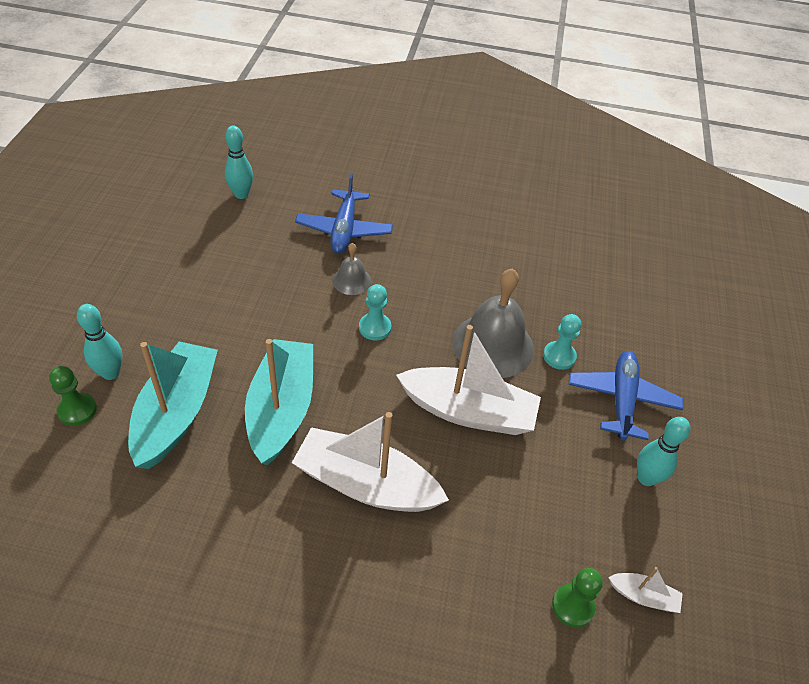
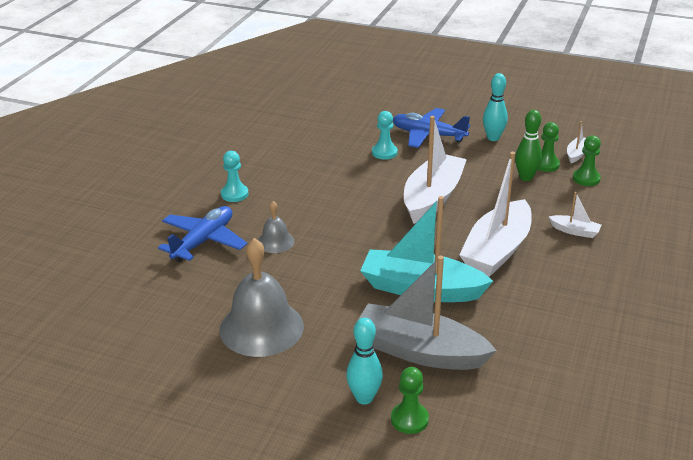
camera: 75 degrees left, 15 degrees down
(176, 413) = (419, 351): turquoise boat -> grey boat
(241, 194) = (117, 306): turquoise bowling pin -> none
(344, 230) = (203, 241): blue plane -> blue plane turned 75 degrees counterclockwise
(375, 328) = (337, 233): turquoise pawn -> turquoise pawn (234, 194)
(426, 581) = (575, 231): none -> white boat
(493, 345) = (368, 179): grey bell -> grey bell (261, 327)
(550, 520) = (526, 177): none -> green bowling pin
(595, 549) = (546, 165): none -> green pawn

